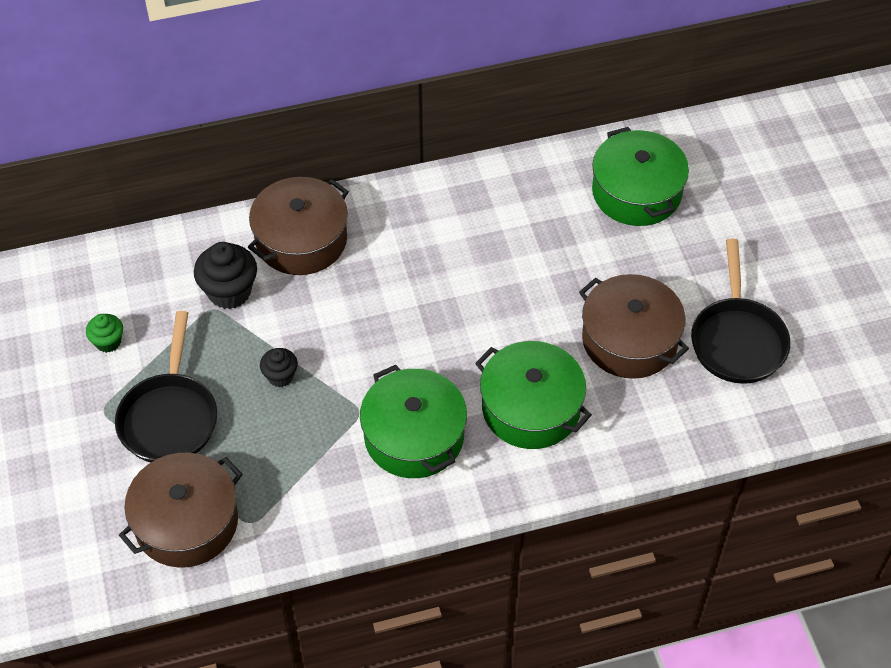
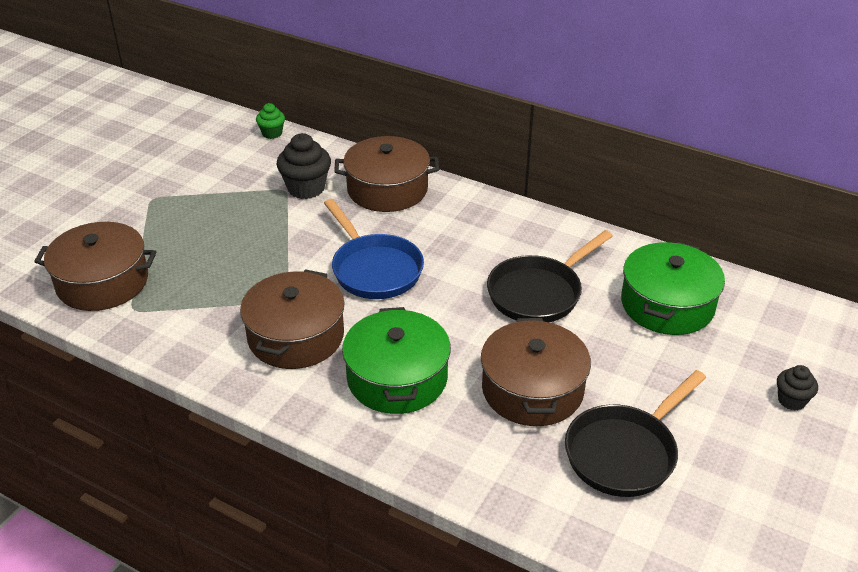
camera: 45 degrees right, 15 degrees down
(108, 342) = (206, 170): green cupcake -> green cupcake (272, 133)
(169, 417) = (178, 225): black pan -> black pan (538, 293)
(280, 376) = (268, 248): black cupcake -> black cupcake (791, 400)
(393, 328) = (374, 269): none -> blue pan
(414, 436) = (296, 336): green pot -> brown pot

